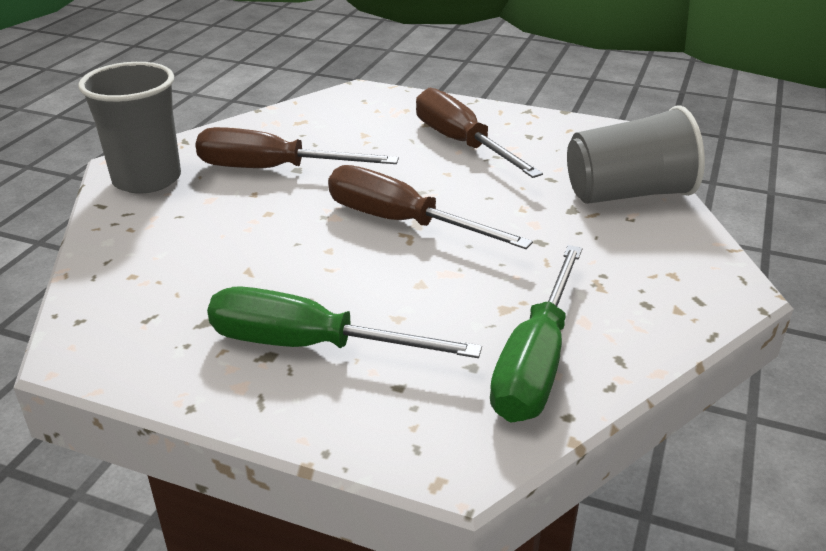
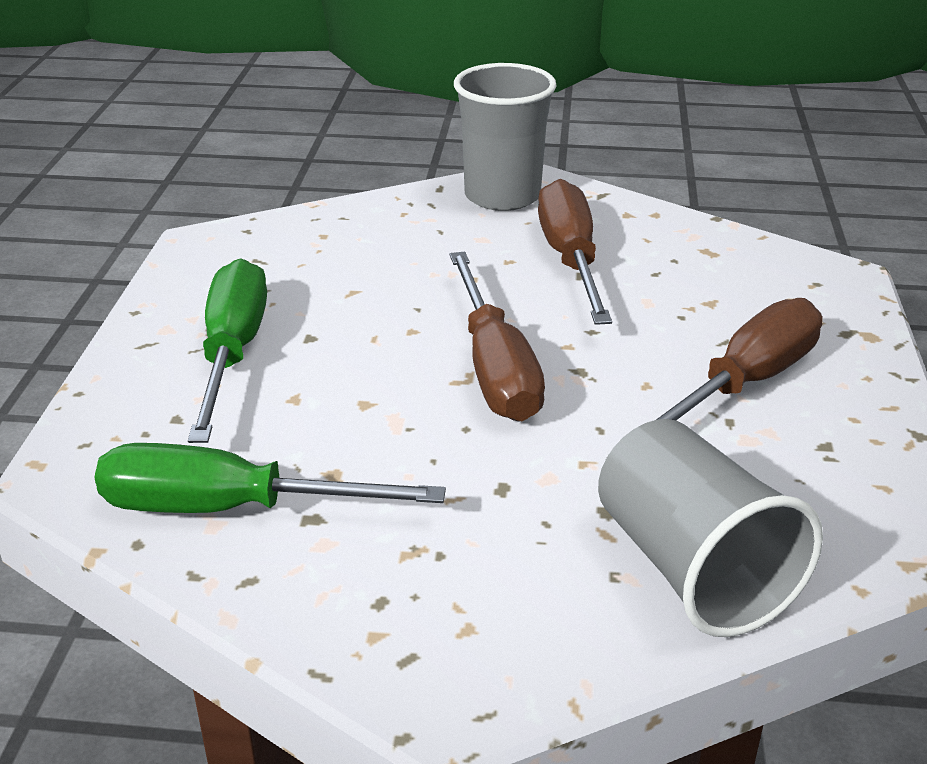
camera: 75 degrees right, 0 degrees up
(401, 222) = (495, 368): brown screwdriver -> brown screwdriver turned 150 degrees clockwise

